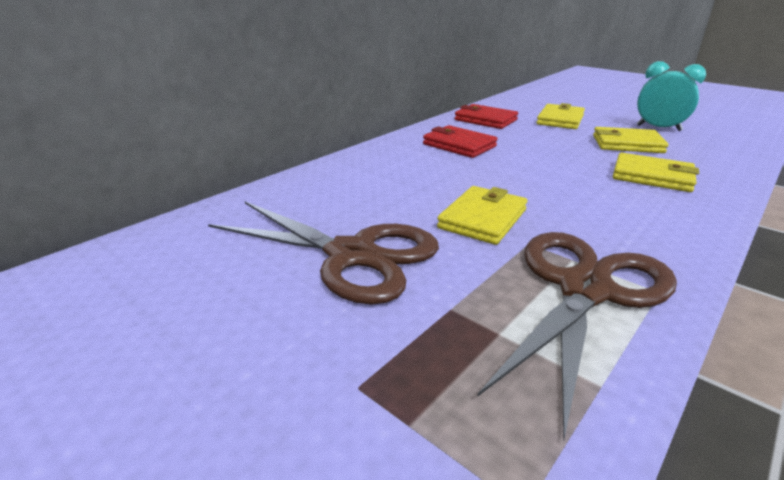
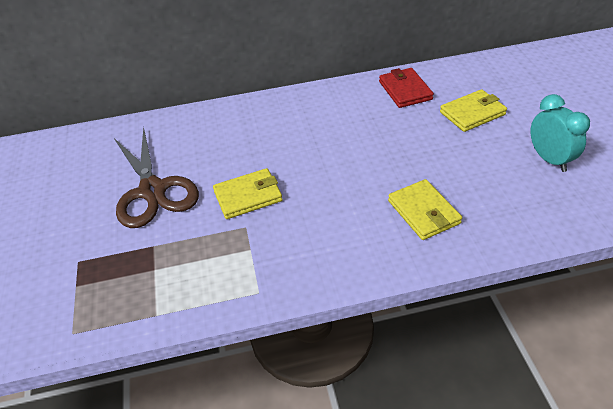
camera: 40 degrees right, 15 degrees up
(459, 145) = (336, 117): red wallet -> none
(584, 290) = (224, 270): brown scissors -> none
(627, 144) = (475, 168): yellow wallet -> none

